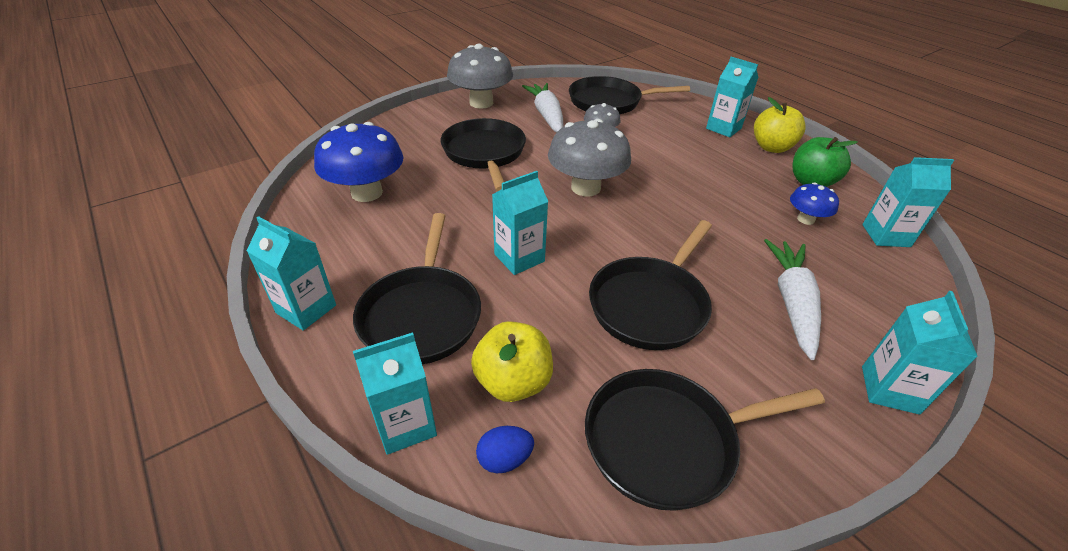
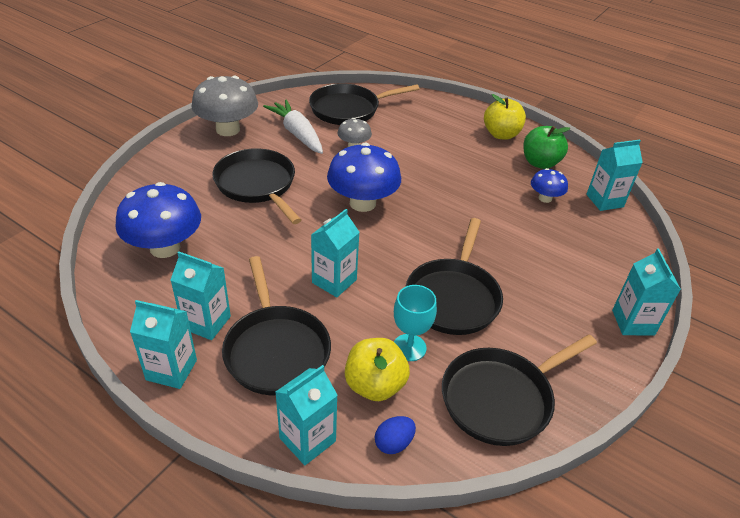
camera: 20 degrees left, 0 degrees up
(573, 348) = (409, 347): none -> turquoise goblet
(585, 187) = (362, 203): grey mushroom -> blue mushroom
(723, 128) = (457, 121): turquoise carton -> turquoise carton (206, 322)
(792, 302) = (554, 272): white carrot -> none

